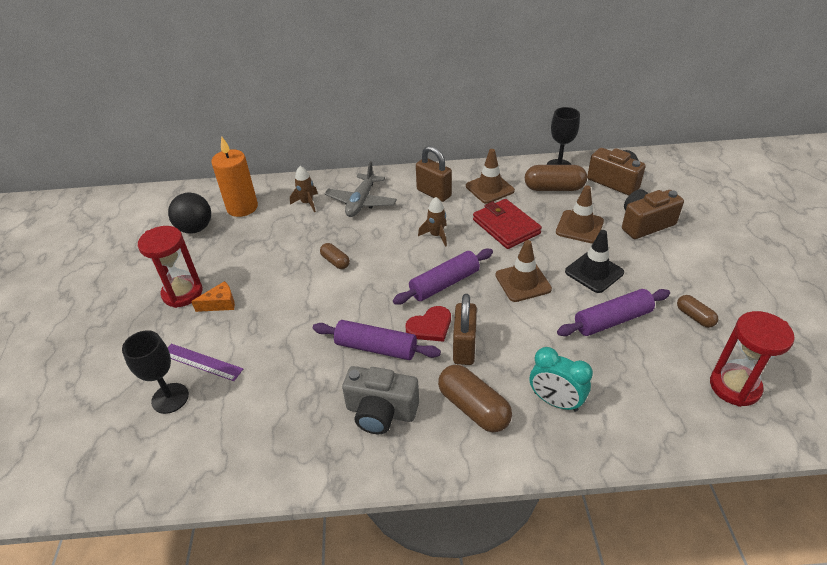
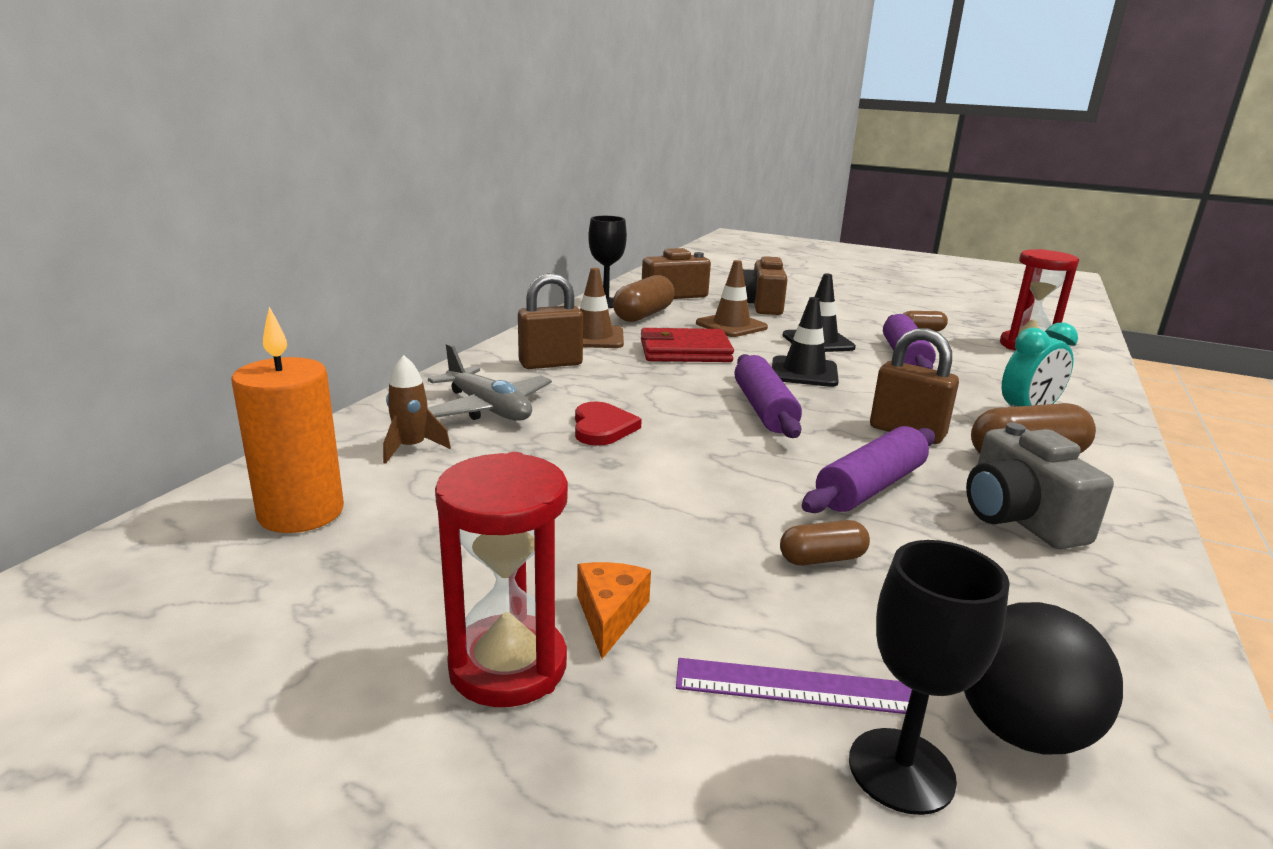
camera: 65 degrees left, 20 degrees down
(195, 228) = (270, 591): black ball -> black ball (1021, 730)
(202, 362) = (795, 686): purple ruler -> purple ruler turned 45 degrees clockwise
(335, 261) = (620, 465): brown capsule -> brown capsule (822, 558)
(381, 412) = (1019, 518): grey camera -> grey camera turned 120 degrees clockwise
(430, 326) = (848, 440): red heart -> red heart (602, 427)
(436, 235) = (651, 387): brown rocket -> none
(523, 282) = (804, 372): brown traffic cone -> black traffic cone

